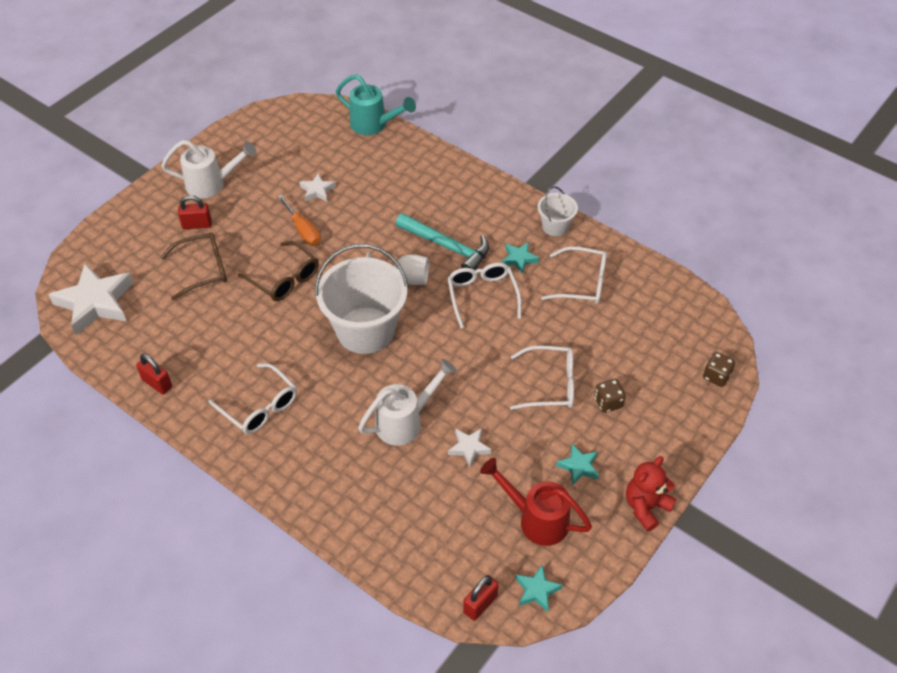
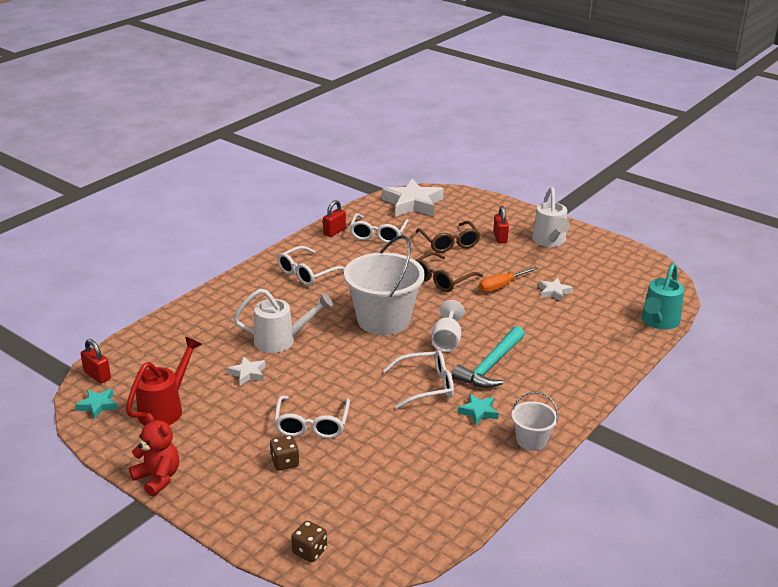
camera: 90 degrees right, 20 degrees down
(406, 421) = (282, 341): white watering can -> white watering can turned 60 degrees counterclockwise
(579, 466) = (214, 437): turquoise star -> none
(582, 283) = (447, 455): white glasses -> white glasses (378, 234)

